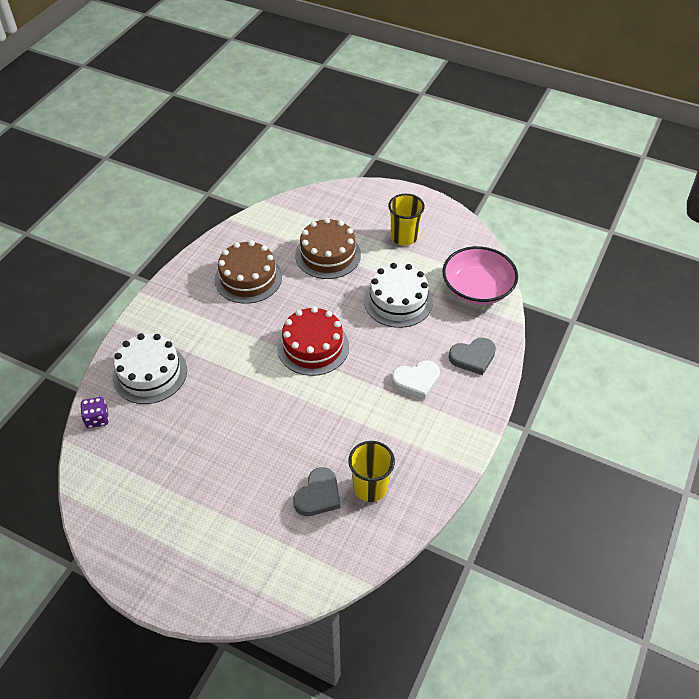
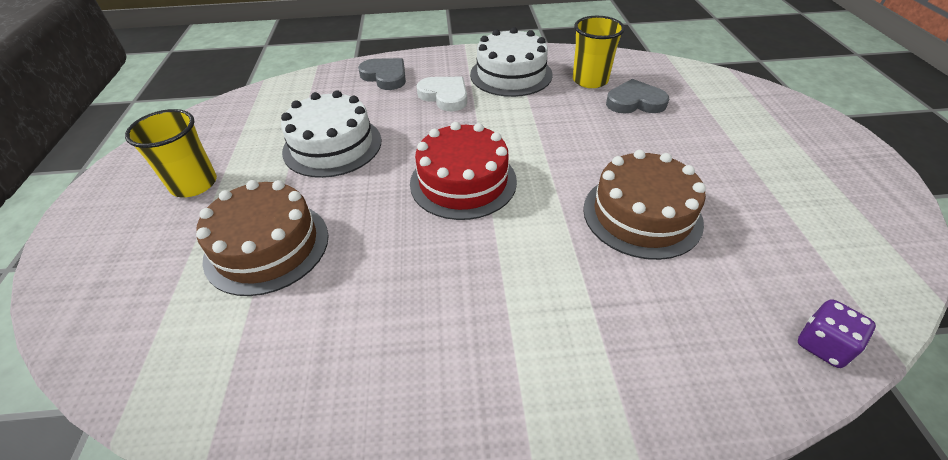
camera: 120 degrees left, 5 degrees down
(150, 373) = (680, 333): white cake -> white cake (511, 74)
(248, 278) = (377, 323): brown cake -> brown cake (642, 215)
(477, 289) = (278, 101): pink bowl -> none

